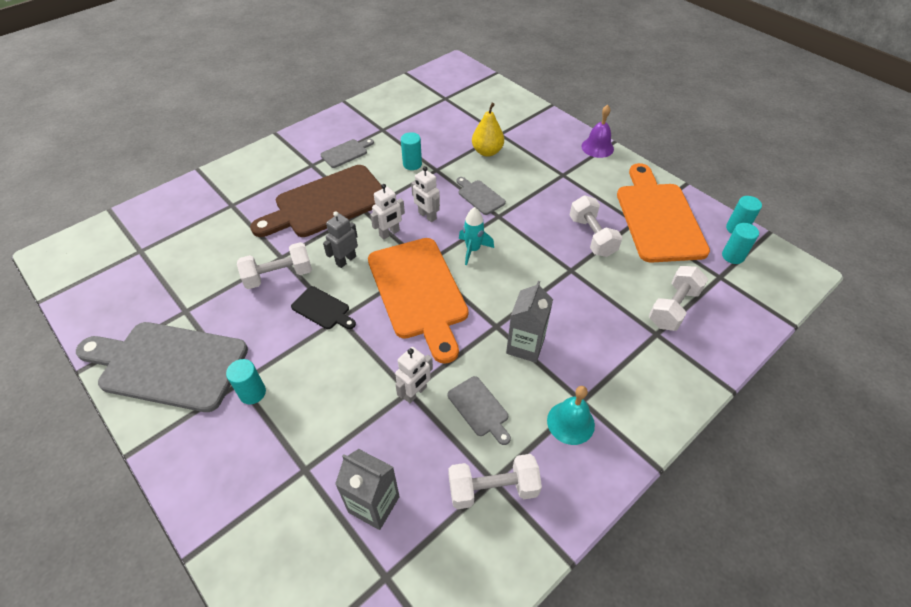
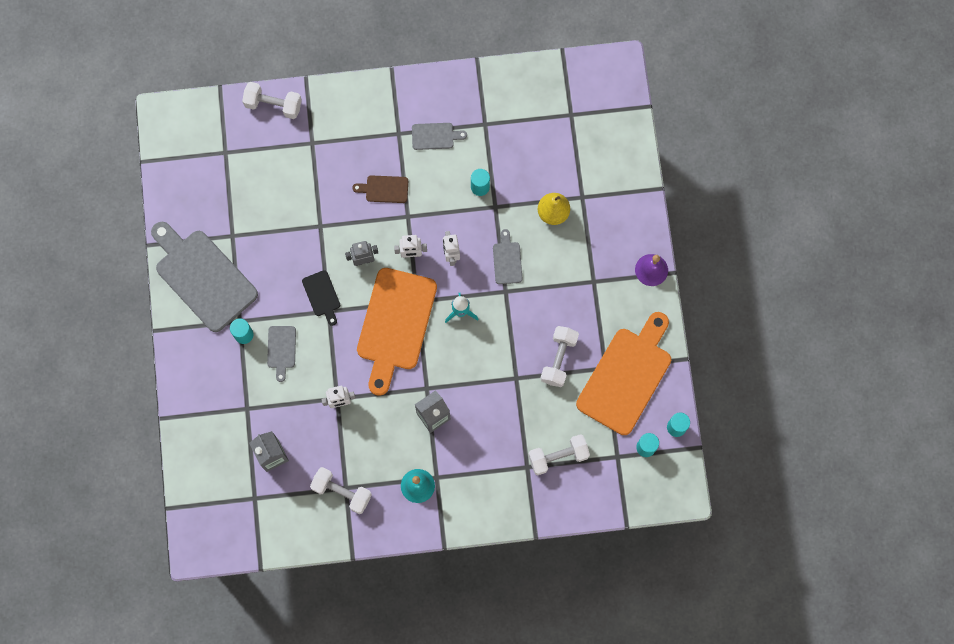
camera: 35 degrees right, 25 degrees up
(279, 276) = (309, 244): white dumbbell -> white dumbbell (273, 105)
(326, 203) = (384, 189): brown cutting board -> brown cutting board, size x0.44
(479, 408) = (371, 439): grey cutting board -> grey cutting board (281, 349)

